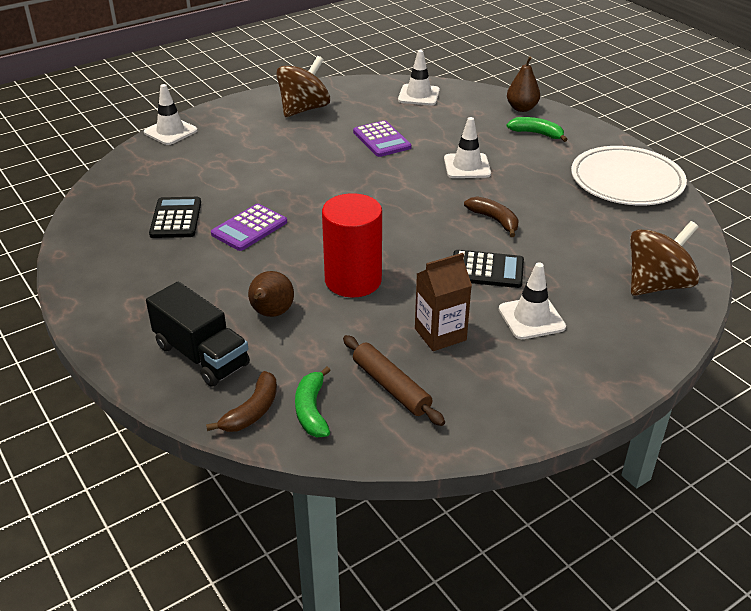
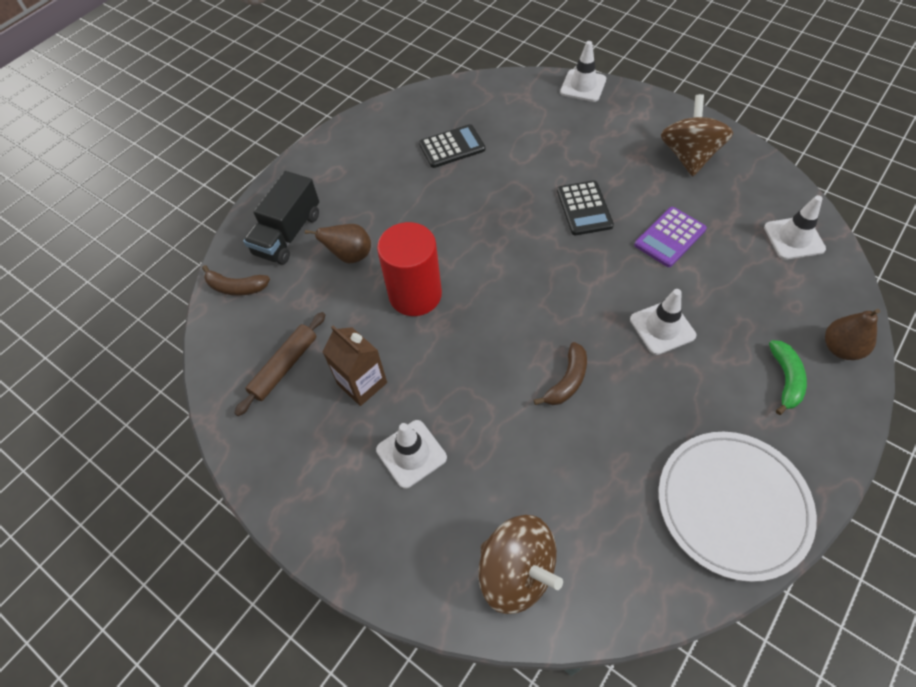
camera: 75 degrees right, 20 degrees up
(249, 228) = (460, 197): purple calculator -> none
(304, 109) = (689, 156): brown spinning top -> brown spinning top turned 105 degrees counterclockwise
(312, 410) = (245, 323): green banana -> none
(486, 270) = (474, 395): black calculator -> black calculator (584, 208)

